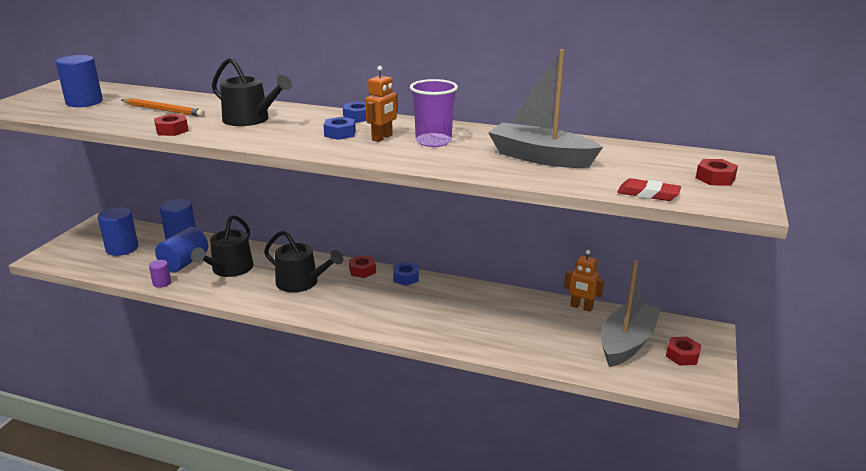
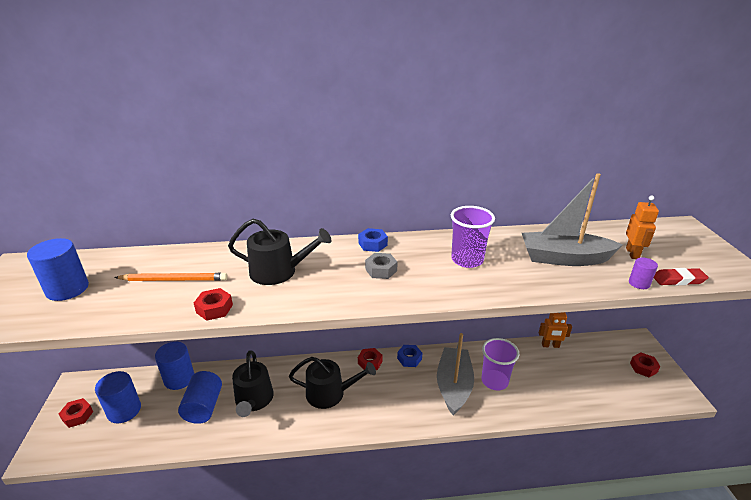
camera: 25 degrees left, 5 degrees up
(162, 283) = (199, 440): purple cylinder -> purple cylinder (639, 283)
(340, 133) = (381, 270): blue nut -> grey nut
(382, 138) = (422, 266): orange robot -> orange robot (632, 253)
(480, 318) = (494, 381): none -> purple cup
(626, 343) = (604, 369): grey boat -> grey boat (454, 386)
(715, 178) = (692, 249): red nut -> red nut (77, 416)

